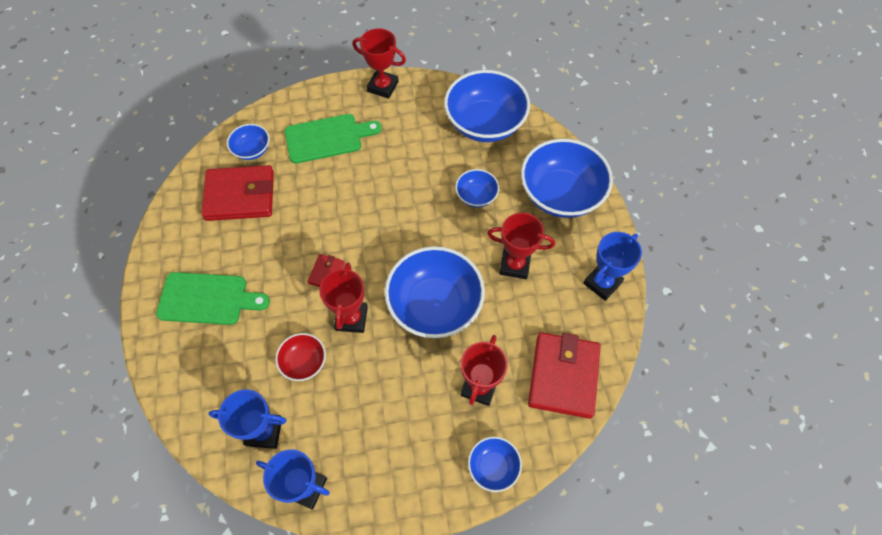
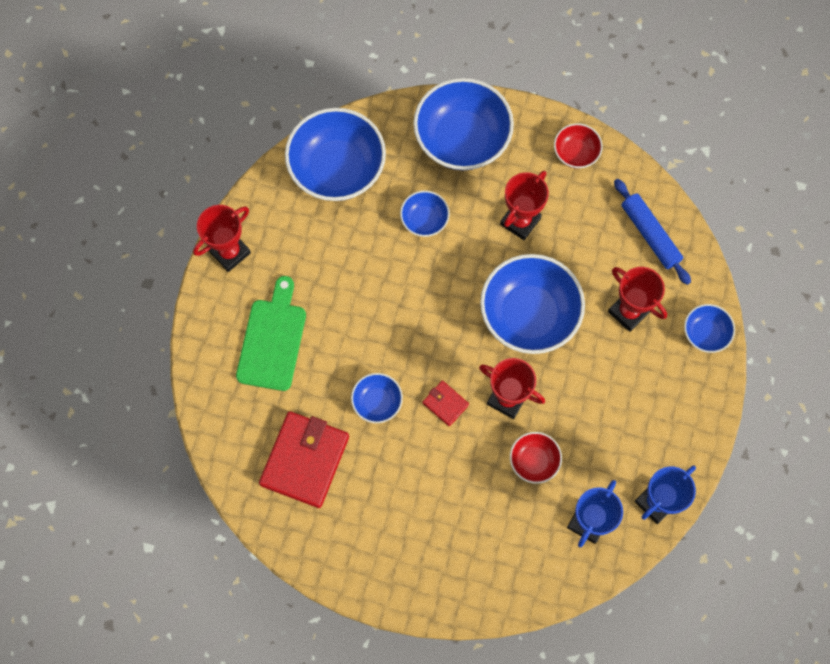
camera: 65 degrees left, 10 degrees up
(207, 299) = (419, 533): green cutting board -> none
(252, 150) = (247, 427): blue bowl -> blue bowl (377, 402)
(563, 376) = (650, 234): red wallet -> blue rolling pin
(602, 283) = (575, 153): blue trophy -> red bowl

